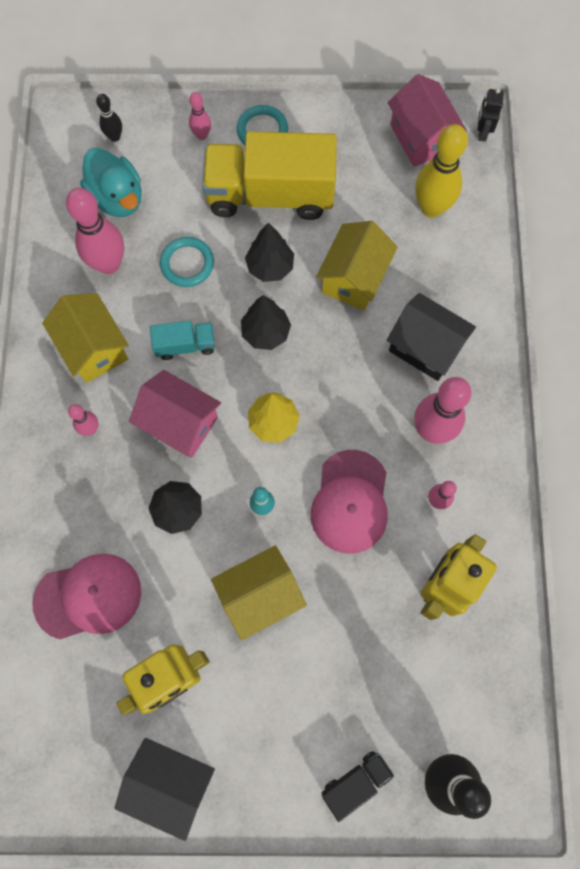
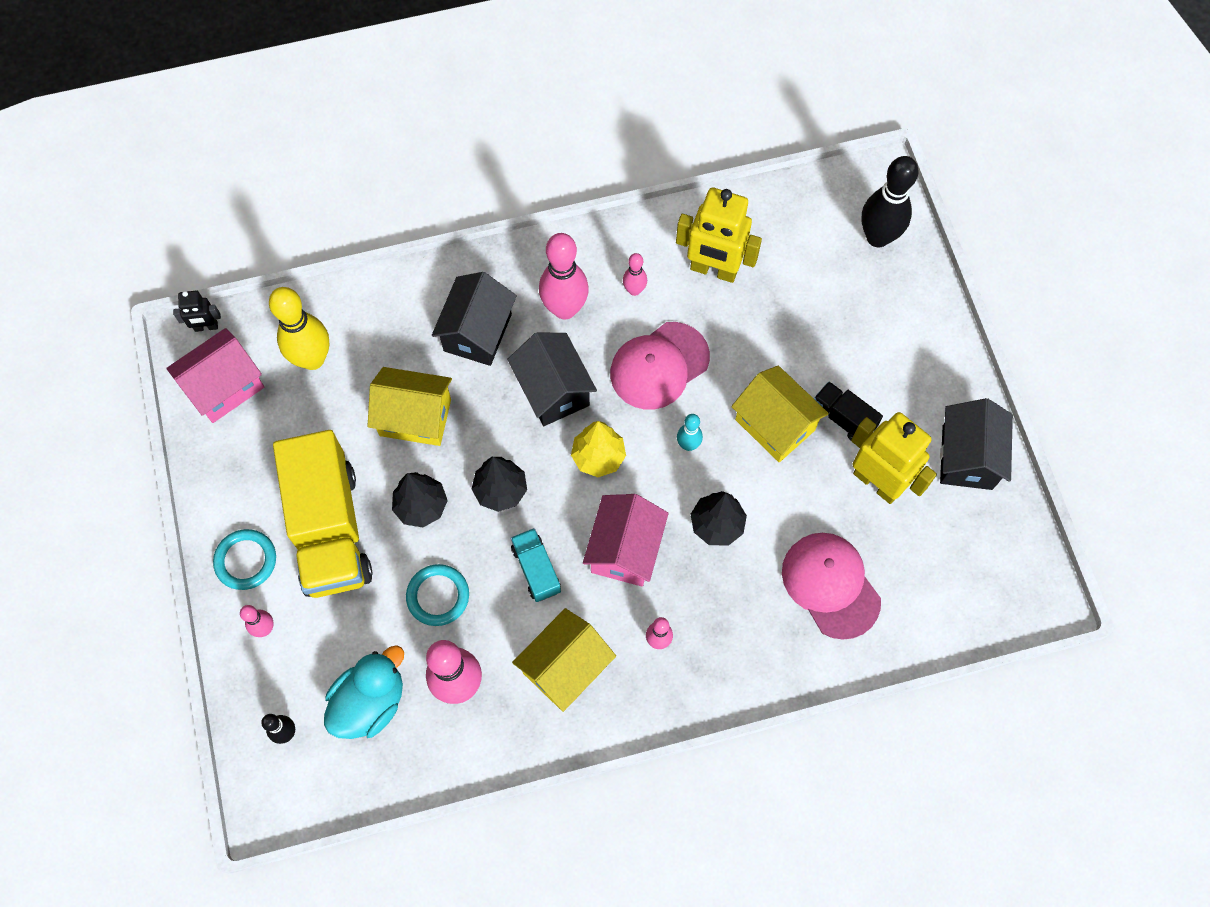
camera: 105 degrees left, 5 degrees down
(350, 399) = (553, 390): none -> black house
(350, 502) = (659, 366): pink cap -> pink cap turned 150 degrees clockwise
(356, 782) = (908, 304): black truck -> black truck (843, 418)

